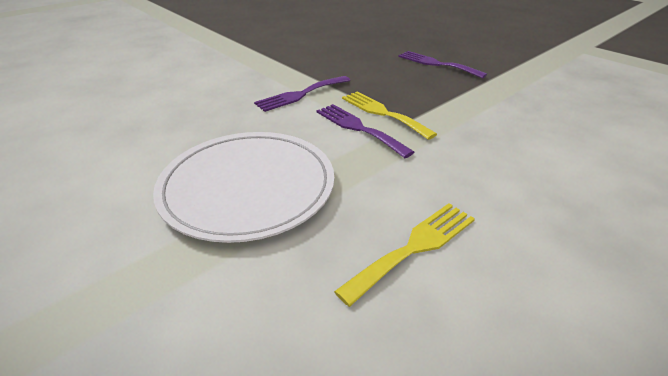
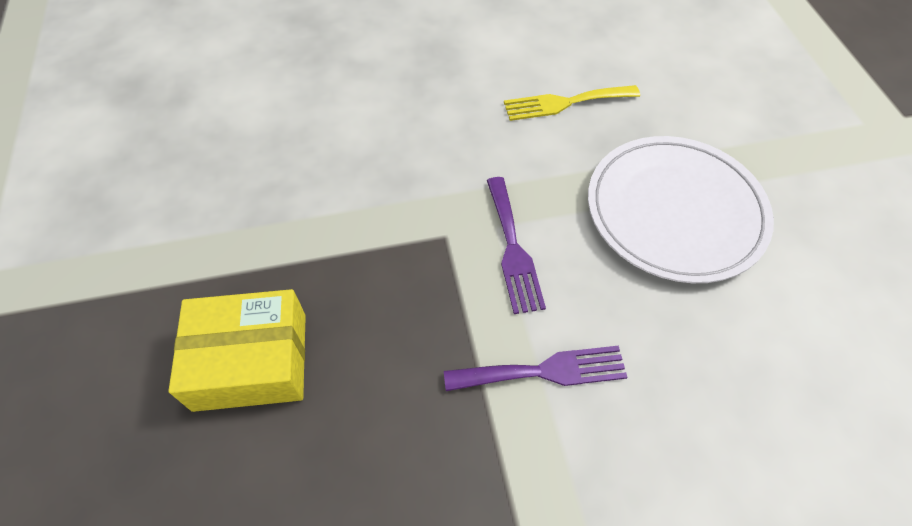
camera: 150 degrees left, 20 degrees up
(382, 113) = (460, 265): yellow fork -> none
(436, 64) = (251, 361): purple fork -> yellow box

